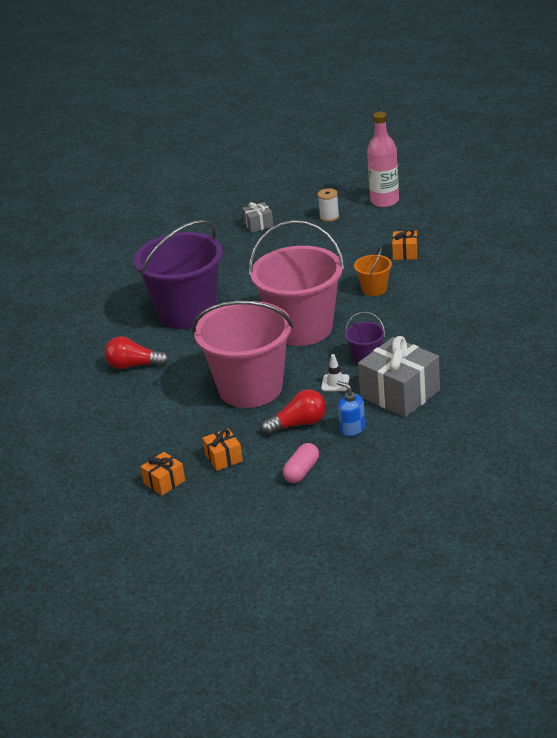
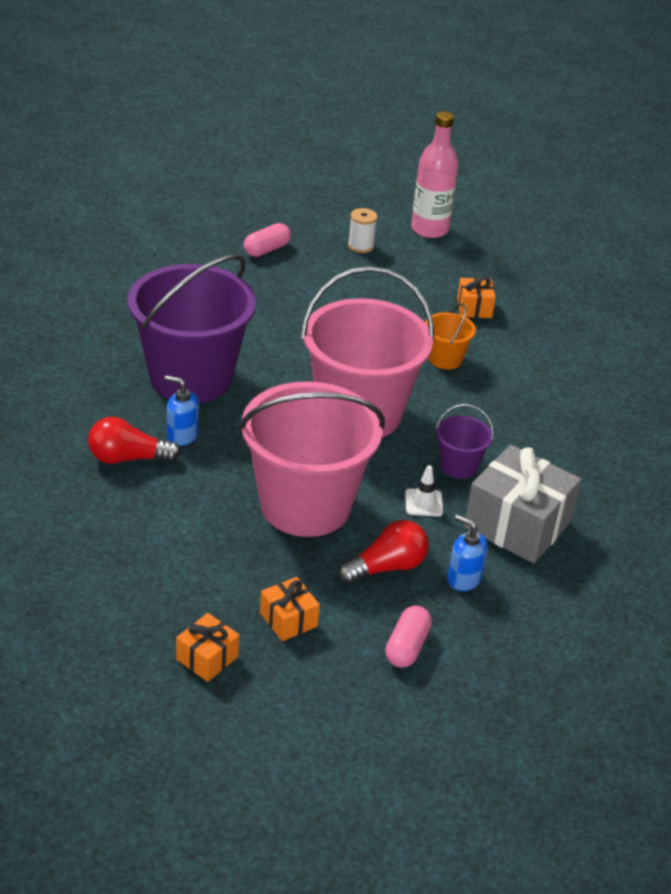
camera: 15 degrees left, 5 degrees up
(173, 349) = (182, 435): none -> blue soap dispenser
(258, 224) = (266, 250): grey gift -> pink capsule

